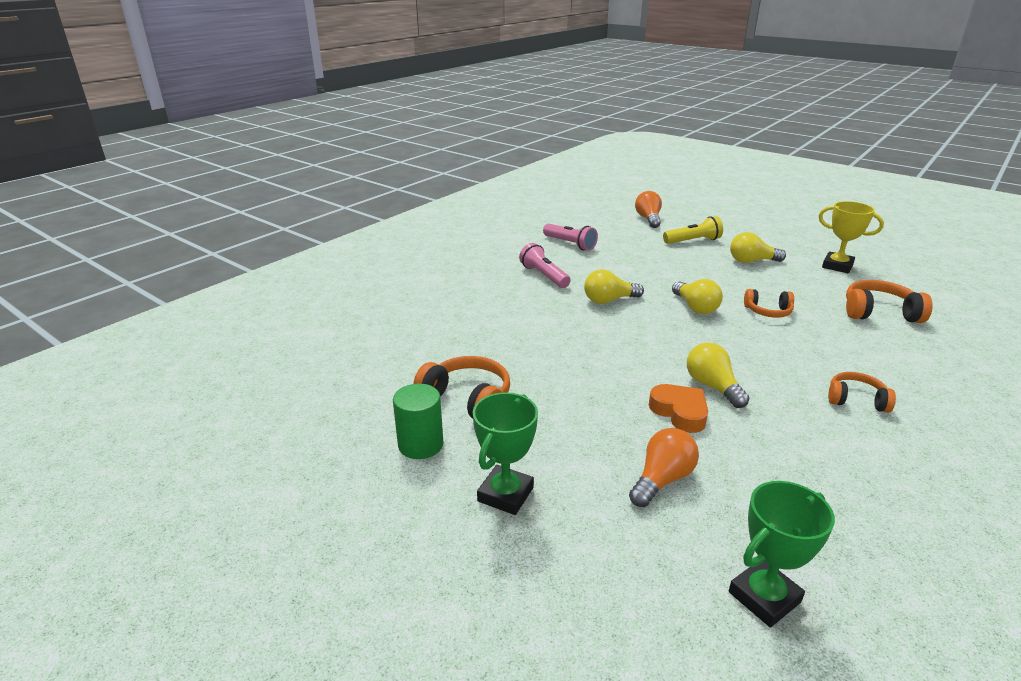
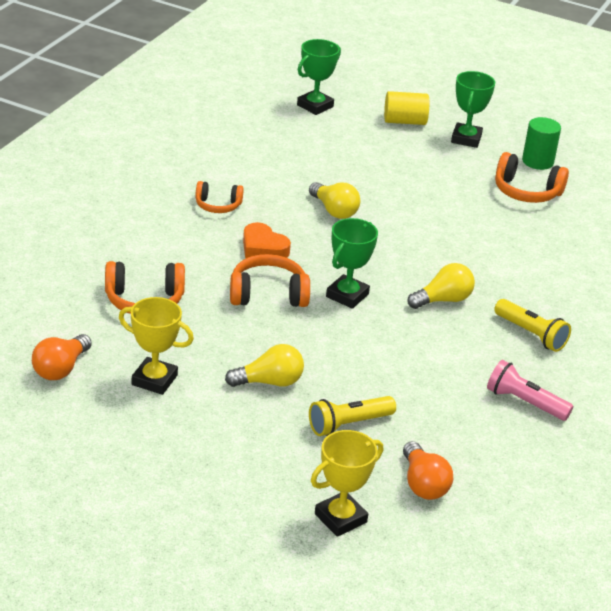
camera: 165 degrees right, 5 degrees up
(544, 276) = (531, 334): pink flashlight -> yellow flashlight
(597, 542) = (404, 121): none -> yellow cylinder
(662, 479) = (371, 150): orange light bulb -> orange light bulb (61, 369)
(680, 412) = (360, 190): orange heart -> orange heart (263, 248)
(695, 307) = (347, 295): yellow light bulb -> green trophy
(697, 211) = (340, 518): none -> yellow trophy
(768, 311) = (268, 294): orange headphones -> orange headphones, size x1.54

